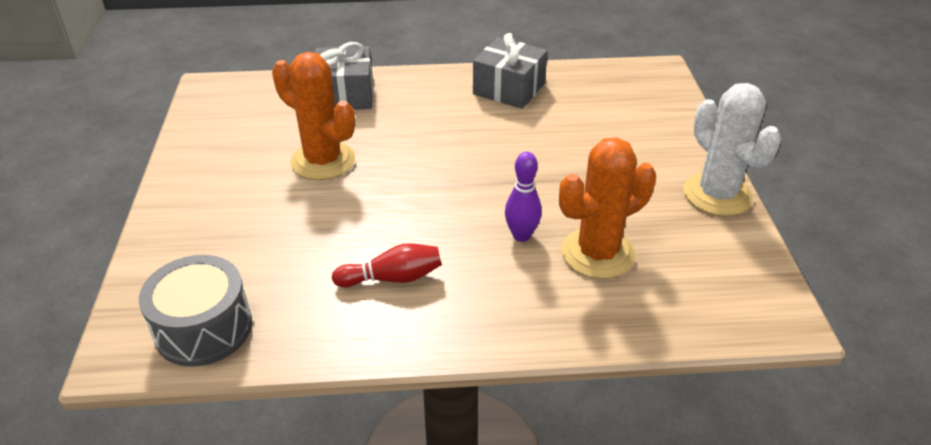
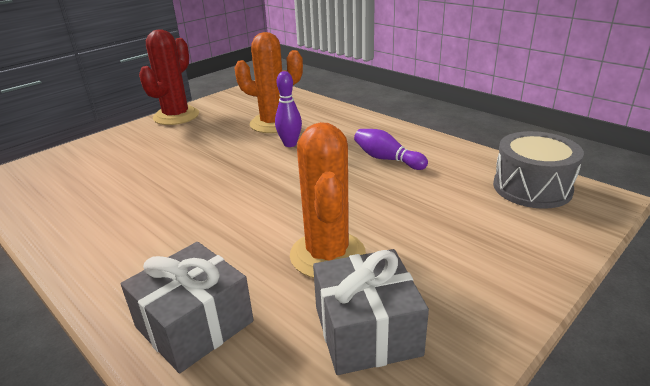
camera: 130 degrees left, 10 degrees down
(392, 278) = (387, 159): red bowling pin -> purple bowling pin
(509, 89) = (89, 226): grey gift -> grey gift (367, 331)
(717, 195) = (176, 116): white cactus -> red cactus

